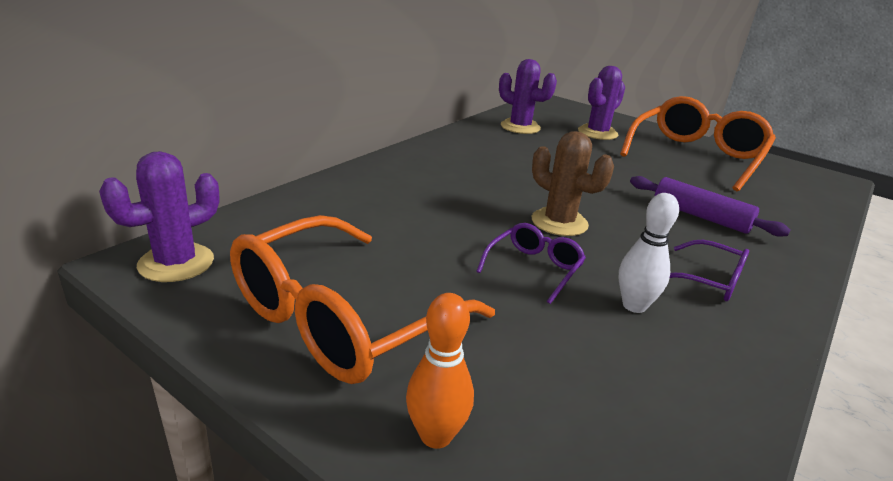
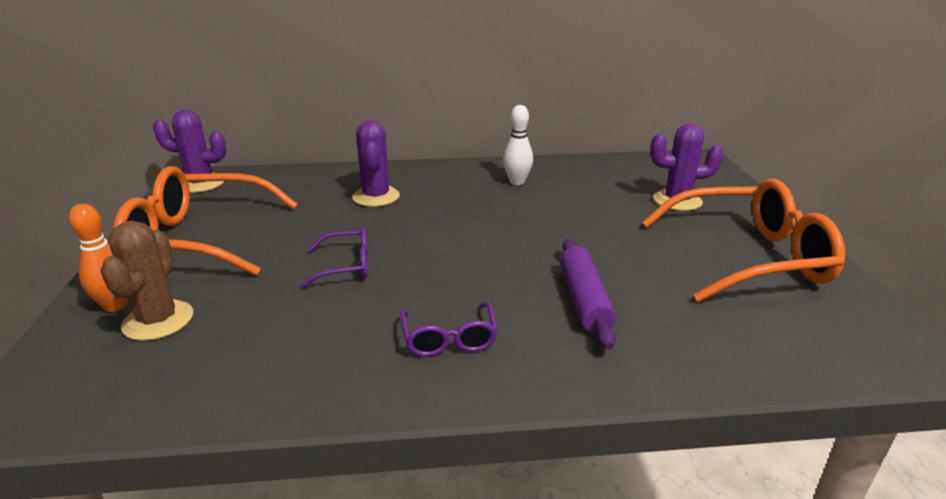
camera: 50 degrees right, 0 degrees up
(520, 127) = (601, 173): purple cactus -> purple cactus (376, 197)
(559, 222) = (440, 249): brown cactus -> brown cactus (158, 320)
(634, 305) = (349, 318): white bowling pin -> white bowling pin (517, 182)

